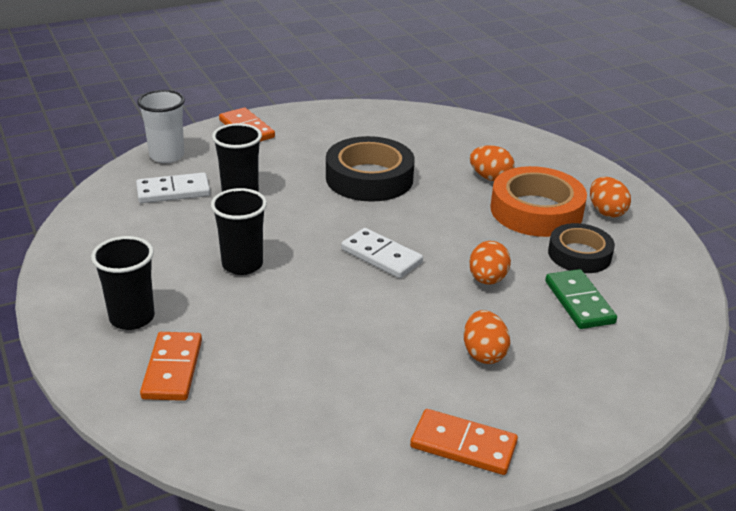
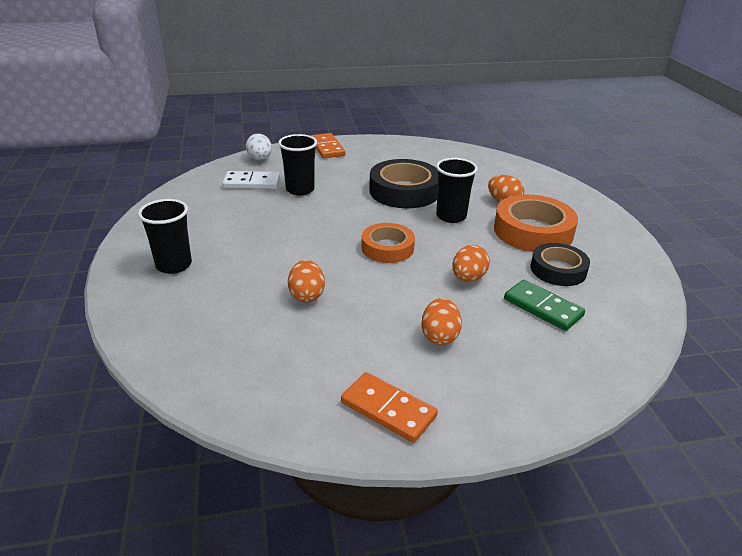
camera: 15 degrees right, 0 degrees up
(167, 156) = (260, 159): white cup -> white egg
(173, 369) = (183, 307): orange domino -> none
(242, 264) = (275, 239): black cup -> black cup (451, 216)
(381, 256) = (387, 248): white domino -> orange tape
(579, 302) = (542, 308): green domino -> green domino turned 45 degrees counterclockwise
(606, 212) = (595, 240): orange egg -> orange egg (306, 295)

